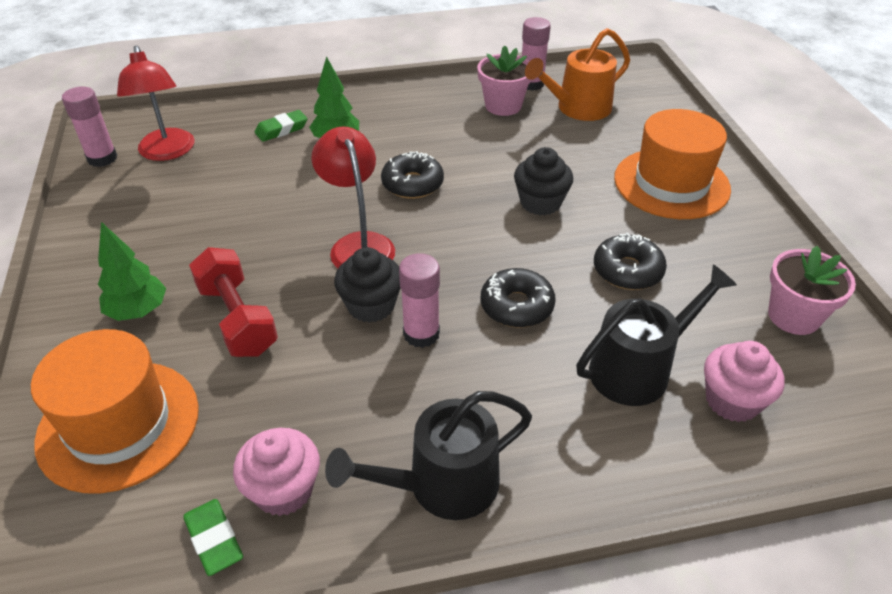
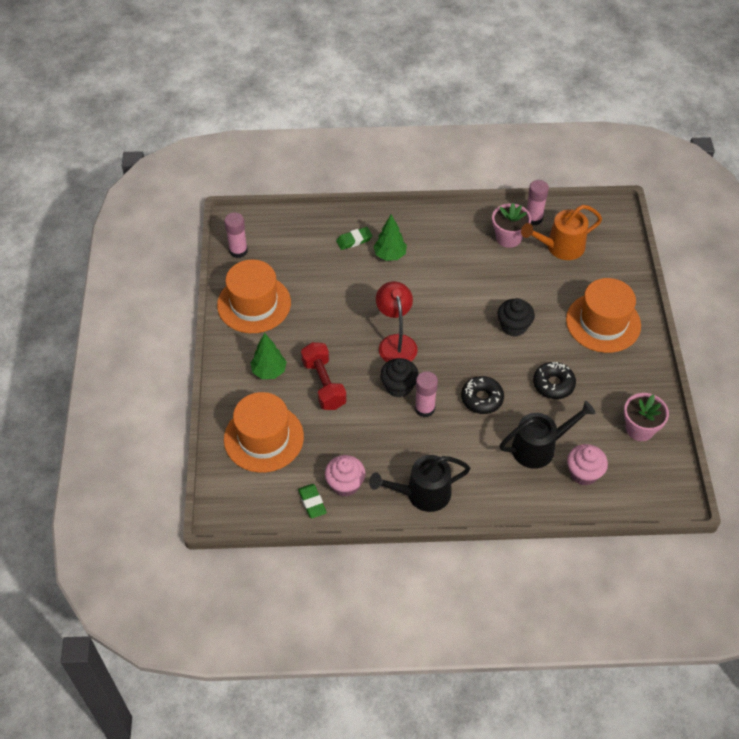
camera: 10 degrees right, 10 degrees up
(120, 220) = (254, 304): none -> orange hat
(167, 152) = (279, 251): red lamp -> none
(412, 184) = (435, 300): black donut -> none

